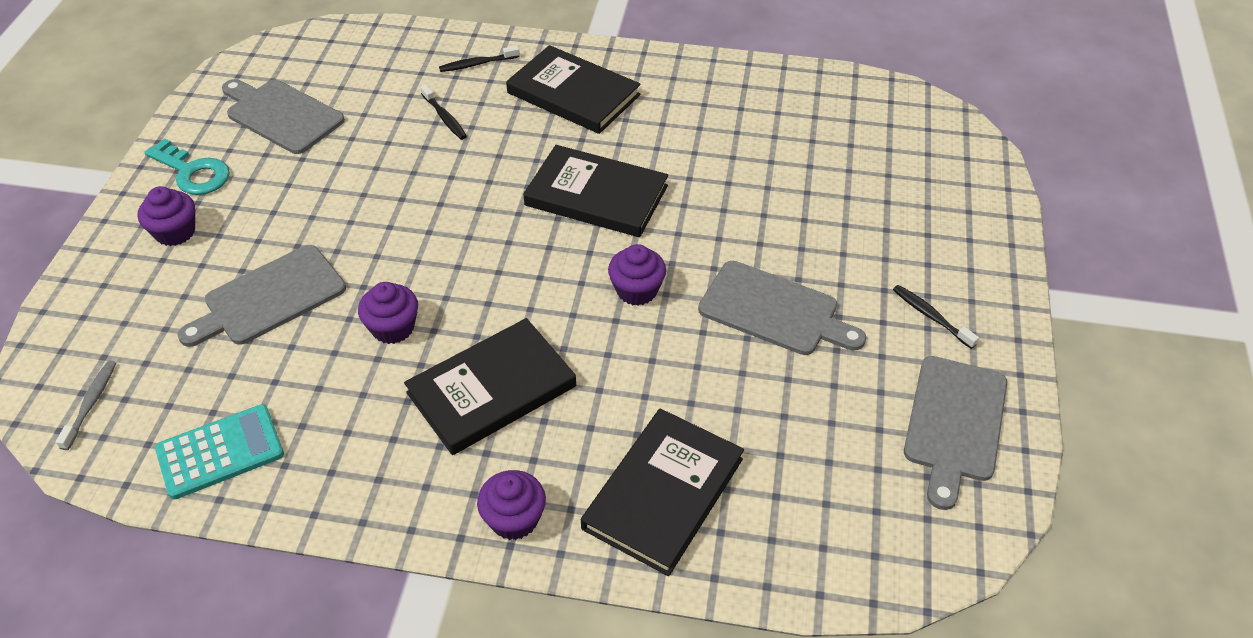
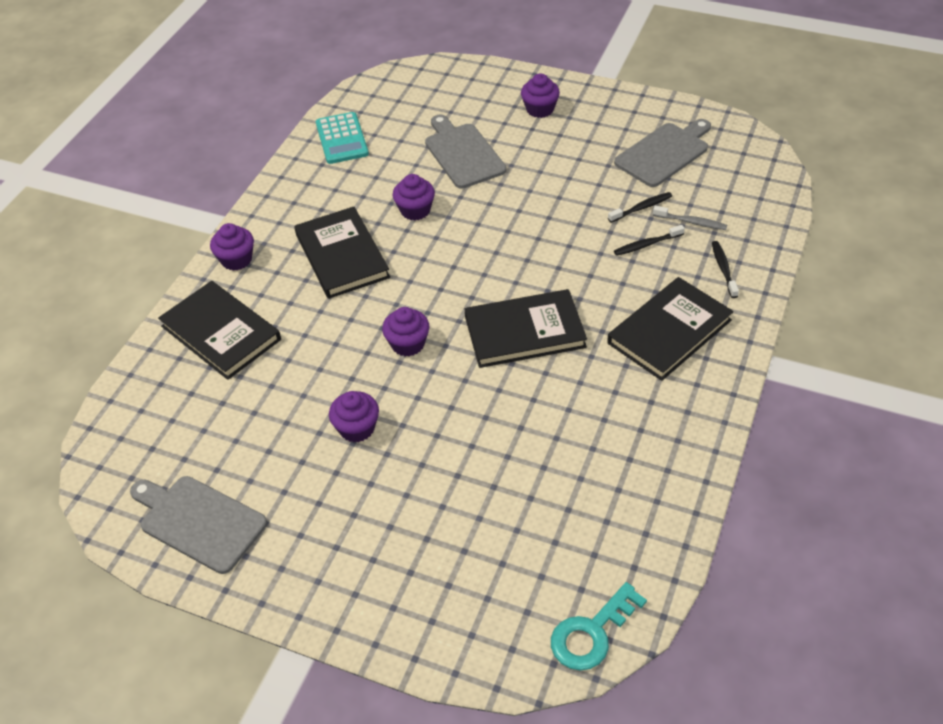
camera: 105 degrees right, 0 degrees up
(91, 403) = (399, 88): grey toothbrush -> grey toothbrush (691, 222)
(193, 172) = (602, 113): turquoise key -> turquoise key (591, 633)
(596, 195) = (525, 332): black book -> black book turned 45 degrees clockwise
(774, 310) = (357, 428): grey cutting board -> purple cupcake
(931, 316) = (311, 541): black toothbrush -> black toothbrush (641, 208)

